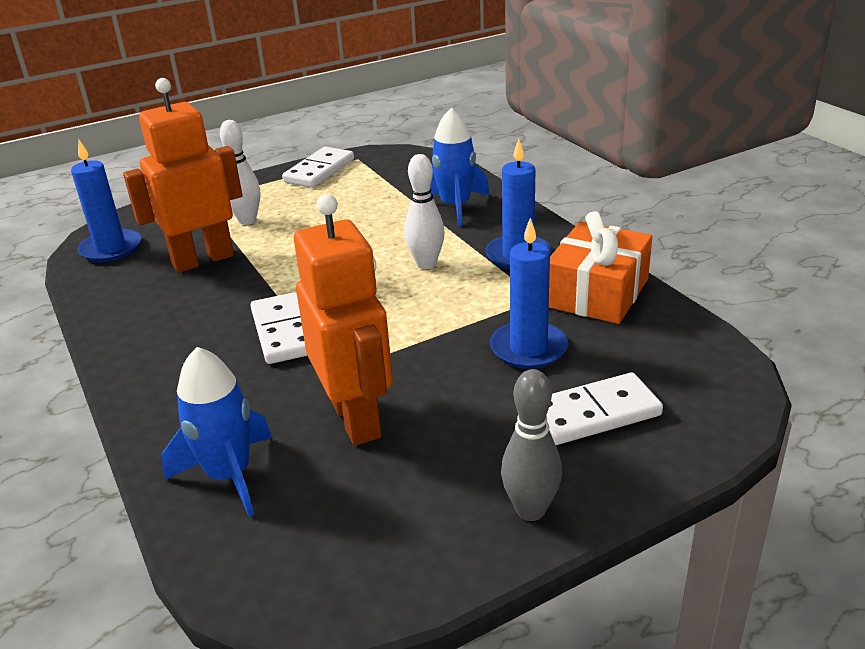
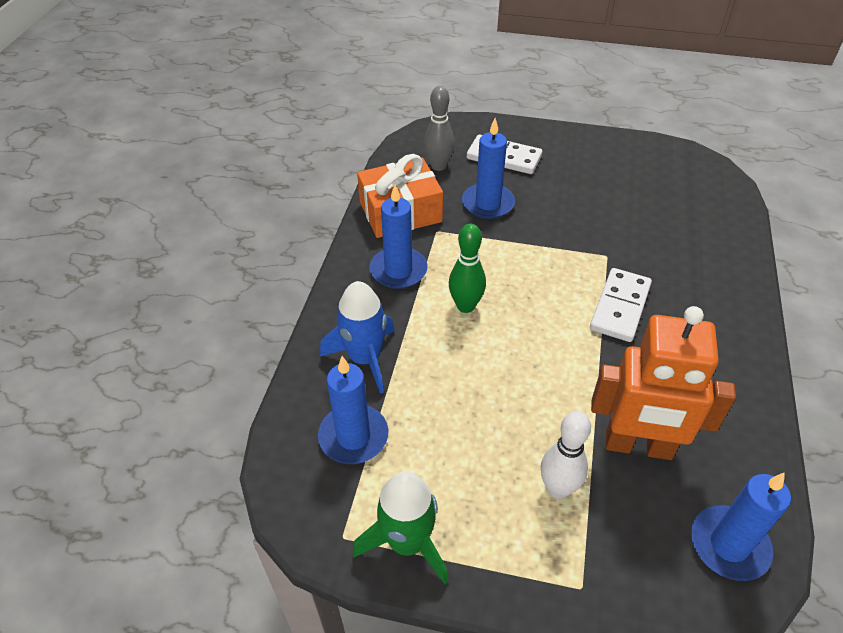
camera: 140 degrees left, 15 degrees up
(229, 475) = (710, 228): blue rocket -> none
(319, 171) = (407, 542): white domino -> green rocket
(356, 418) = (621, 220): orange robot -> none
(406, 181) = (353, 436): none -> blue candle
(426, 264) = (465, 306): white bowling pin -> green bowling pin
(530, 510) = (581, 141): grey bowling pin -> grey bowling pin (438, 166)

